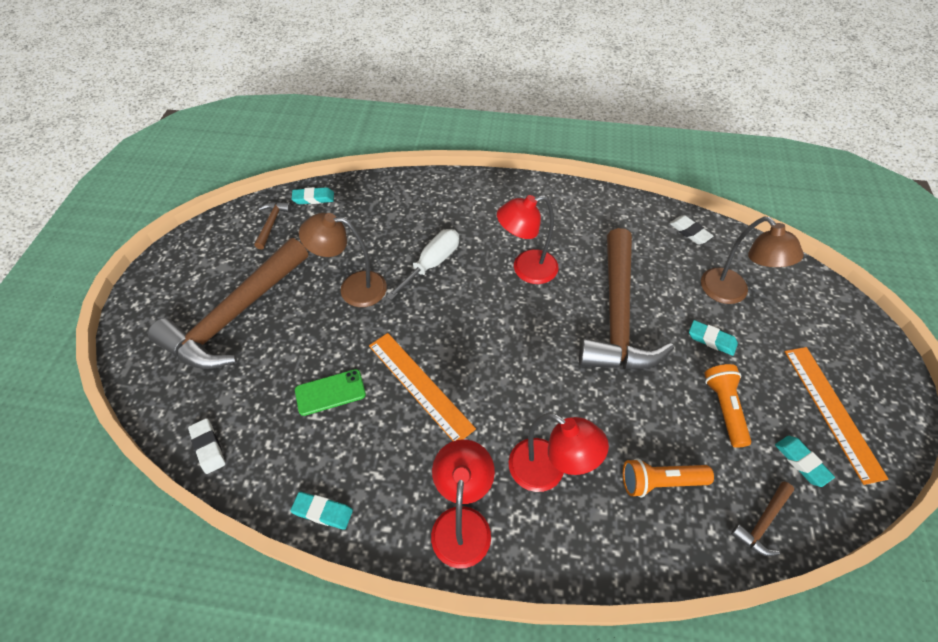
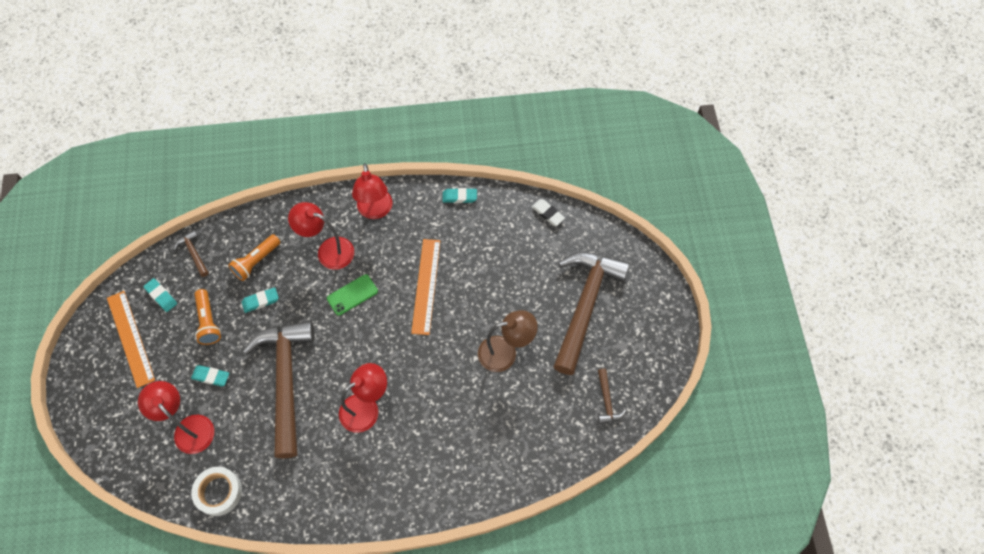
camera: 165 degrees right, 10 degrees up
(313, 198) = (584, 441): turquoise eraser -> turquoise eraser (260, 301)
(330, 392) = (486, 266): green phone -> green phone (352, 295)
(420, 385) = (426, 286): orange ruler -> orange ruler turned 60 degrees clockwise
(432, 264) = (448, 393): white screwdriver -> none
(660, 481) = (256, 262): orange flashlight -> orange flashlight turned 150 degrees clockwise
(689, 232) = (218, 492): white eraser -> white tape
(731, 293) = (189, 427): brown lamp -> red lamp
(763, 522) = (194, 253): brown hammer -> brown hammer turned 60 degrees counterclockwise

